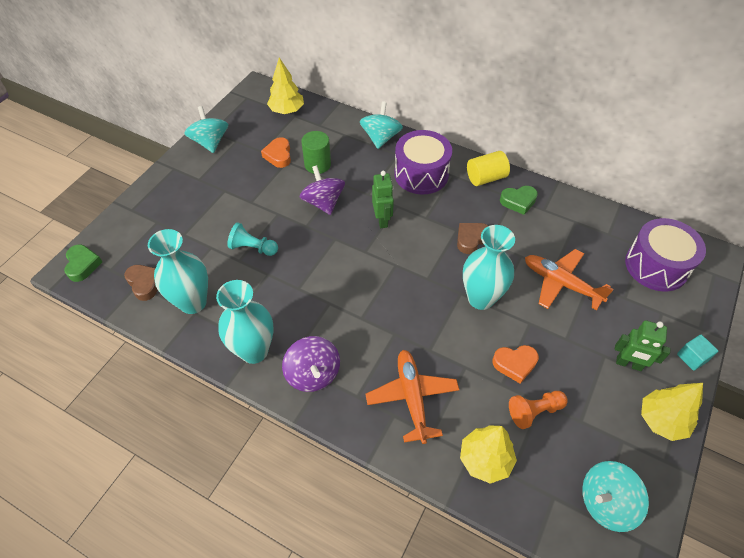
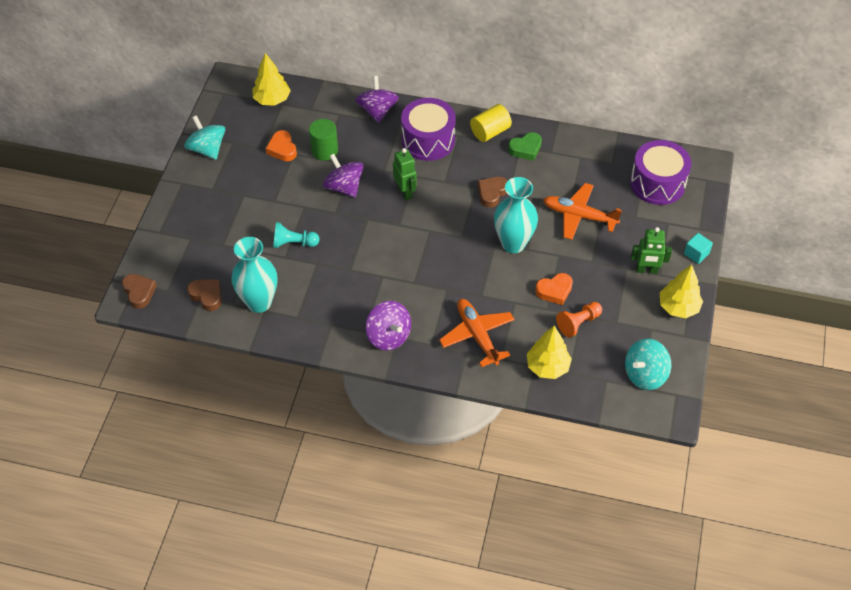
camera: 15 degrees left, 0 degrees up
(83, 265) = (139, 292): green heart -> brown heart
(254, 351) = (331, 329): turquoise vase -> none
(380, 138) = (377, 111): turquoise spinning top -> purple spinning top

